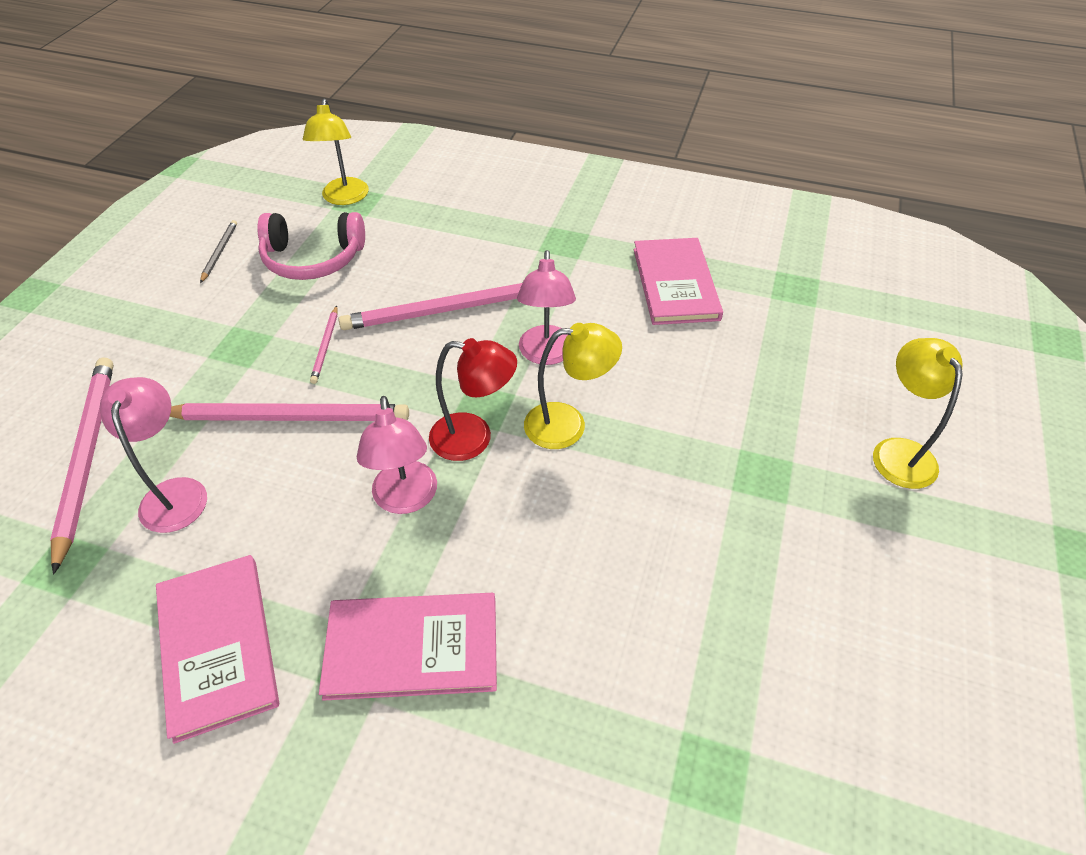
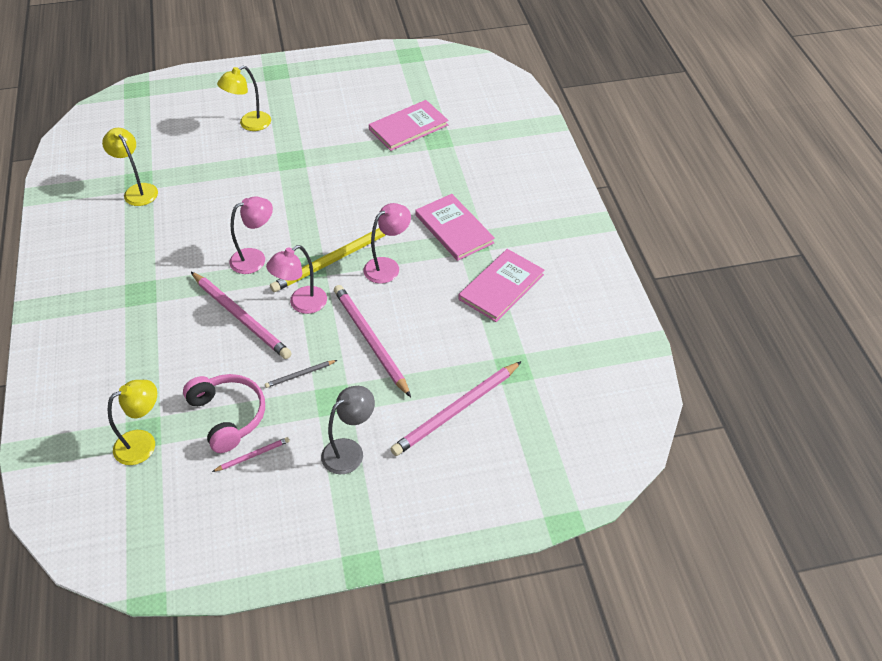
camera: 120 degrees left, 0 degrees up
(159, 333) = (349, 451): none -> grey lamp
(175, 492) = (447, 355): pink lamp -> pink lamp (301, 304)
(219, 252) = (251, 478): grey pencil -> grey pencil (300, 375)
(326, 346) = (307, 357): pink pencil -> pink pencil (252, 455)
(474, 438) = (334, 260): red lamp -> yellow pencil
(568, 424) = (302, 230): yellow lamp -> yellow lamp (137, 190)
(675, 284) = (160, 228): pink book -> pink book (408, 127)

